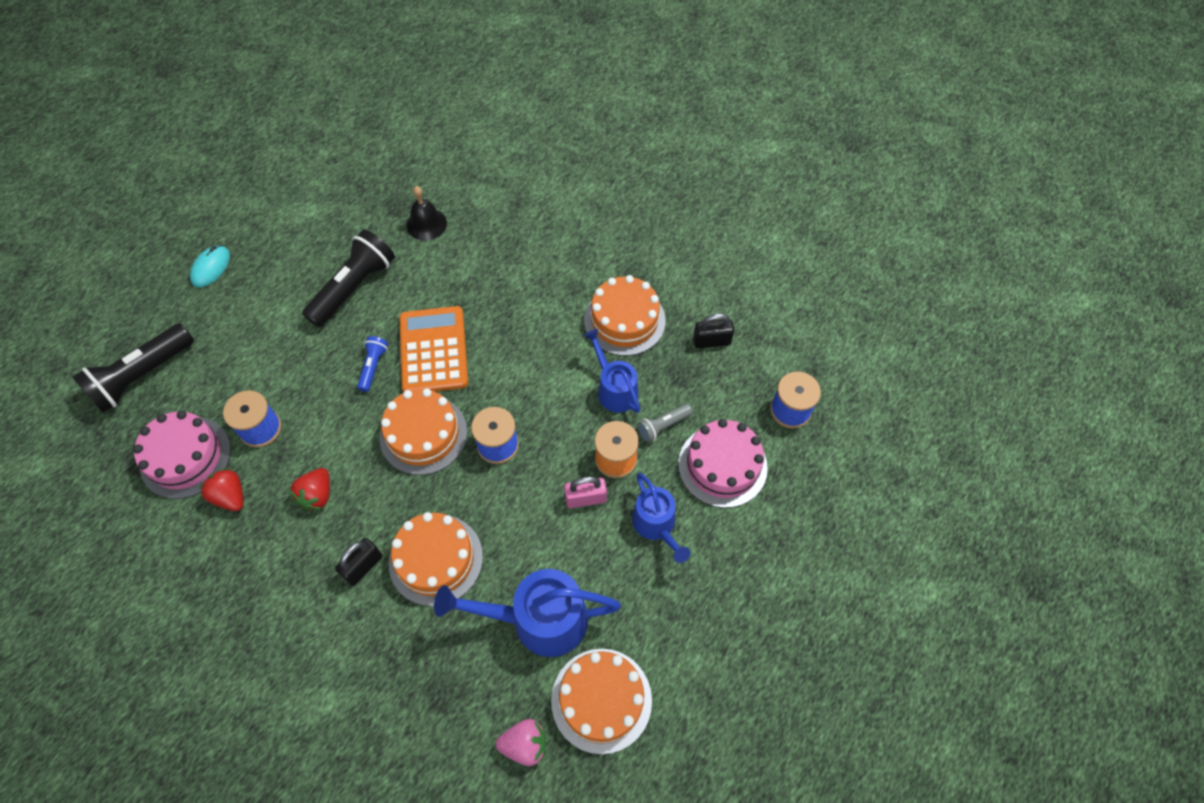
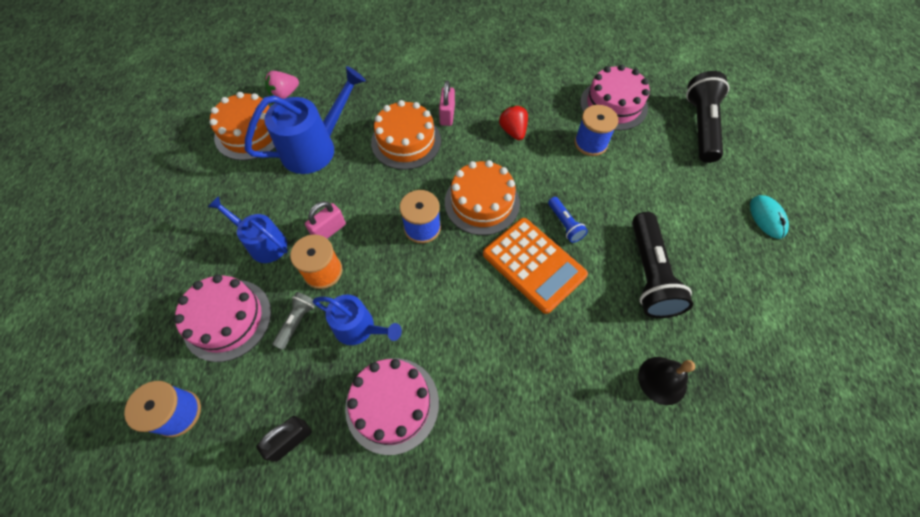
camera: 145 degrees right, 0 degrees up
(230, 496) = (562, 103): red strawberry -> none
(363, 566) = (447, 115): black padlock -> pink padlock
(624, 320) = (392, 404): orange cake -> pink cake

